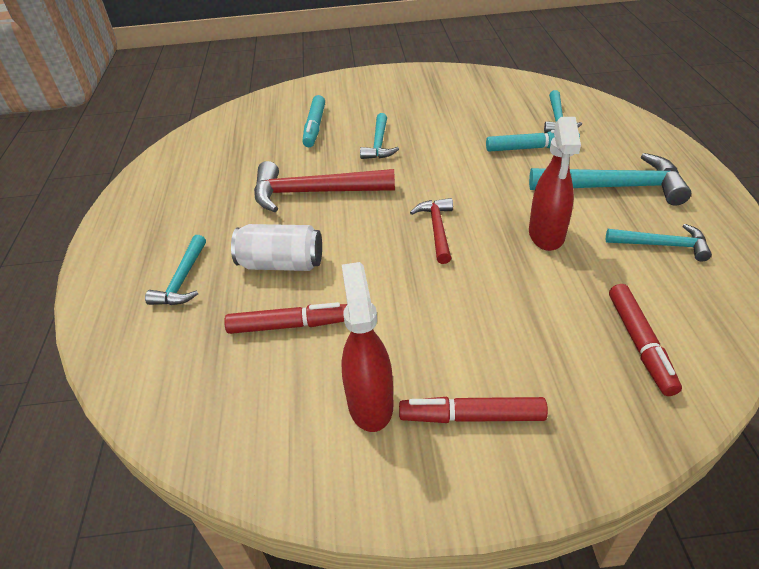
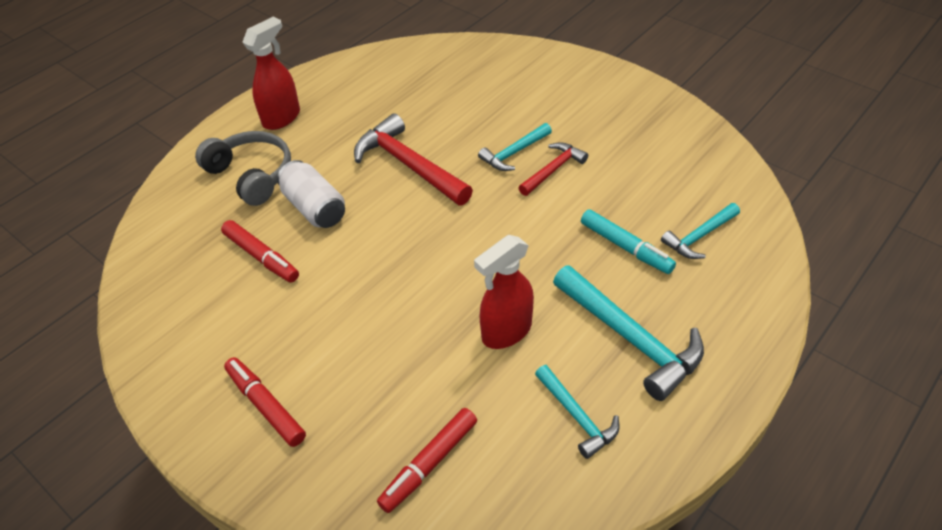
camera: 45 degrees right, 5 degrees up
(182, 280) = (252, 175): turquoise hammer -> grey headphones
(314, 127) = (492, 102): turquoise marker -> none
(370, 403) = (232, 345): red spray bottle -> red spray bottle (282, 118)
(437, 229) = (441, 262): red hammer -> red hammer (553, 169)

